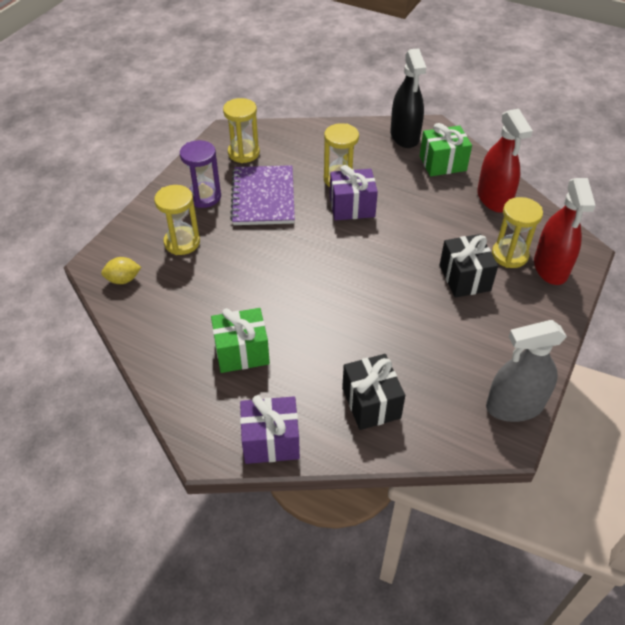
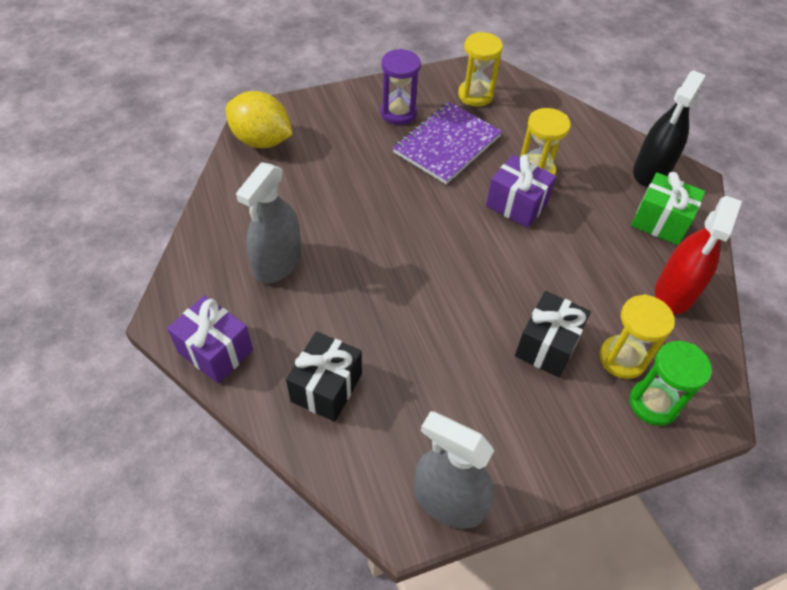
camera: 40 degrees right, 5 degrees up
(123, 279) = (261, 140): yellow lemon -> yellow lemon, size x1.93
(182, 242) = (337, 140): yellow hourglass -> none
(242, 352) = (278, 262): green gift -> grey spray bottle
(550, 267) = (653, 403): red spray bottle -> green hourglass

